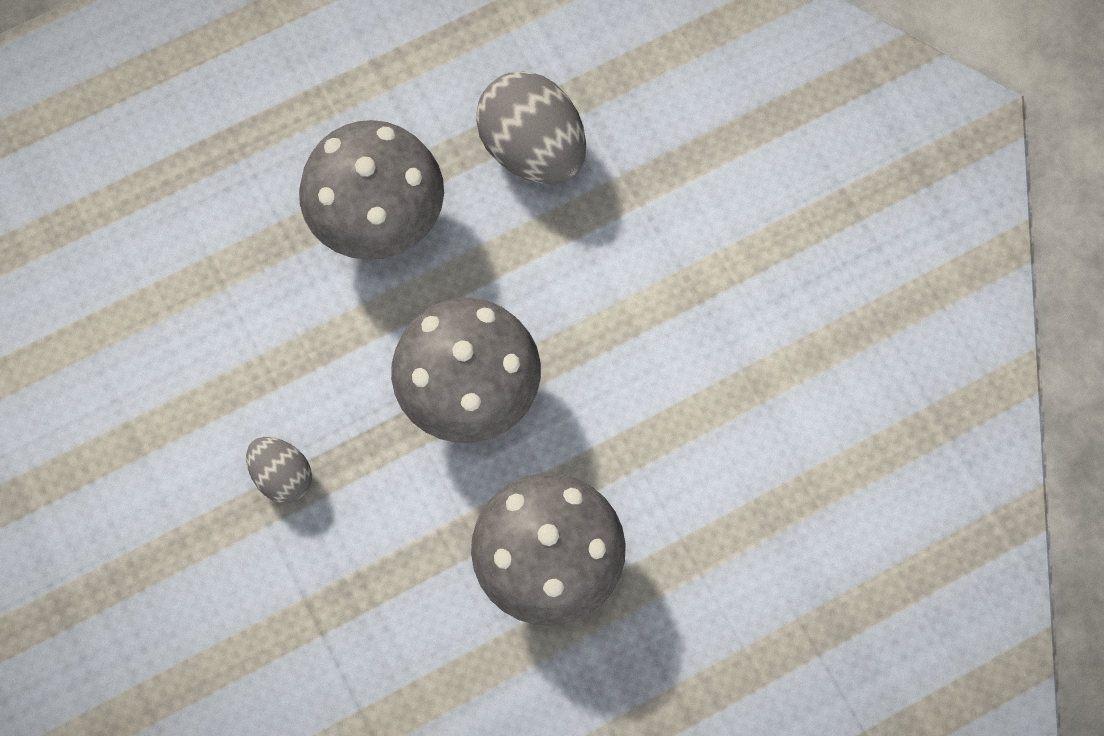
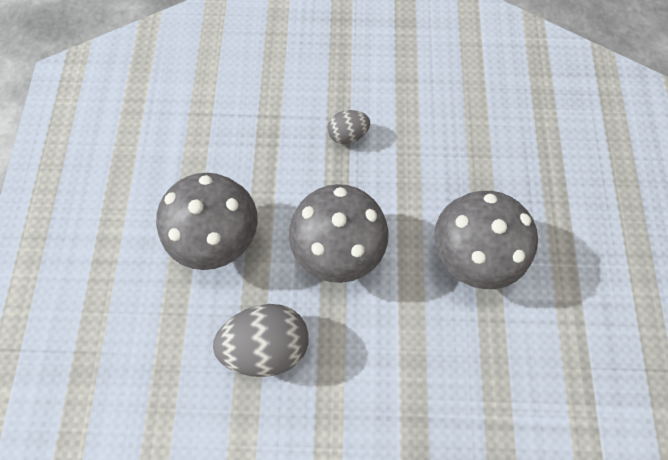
camera: 120 degrees right, 0 degrees up
(532, 149) = (473, 369): grey egg -> grey egg (267, 342)

